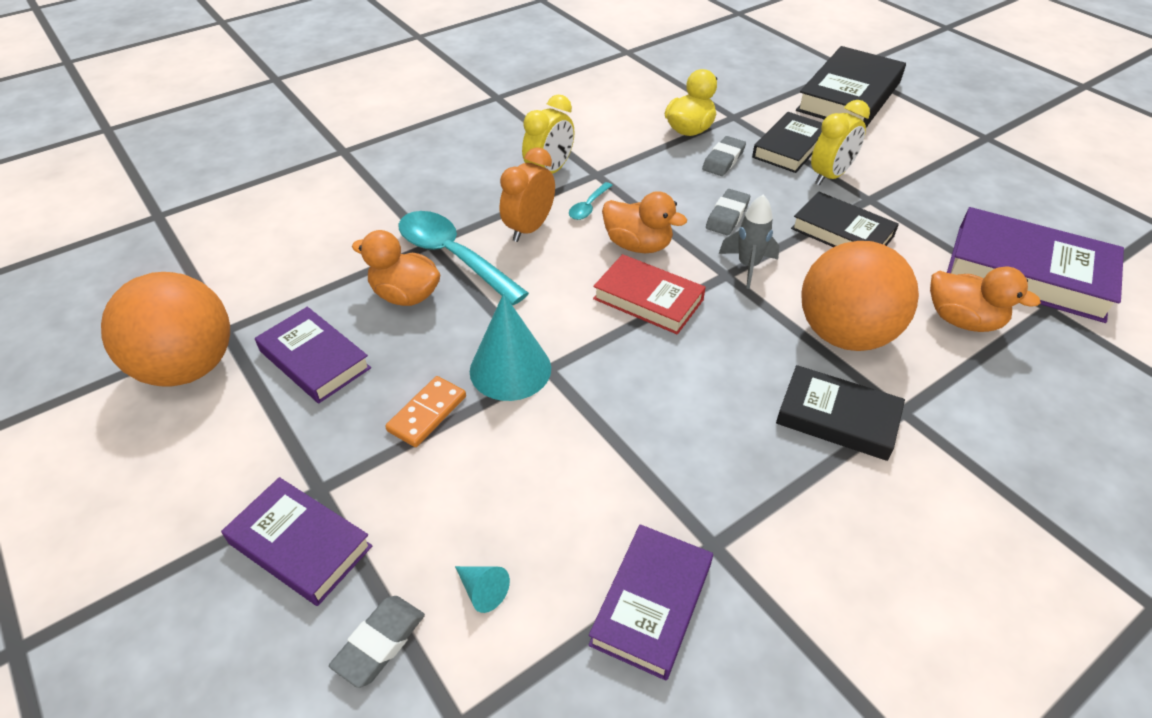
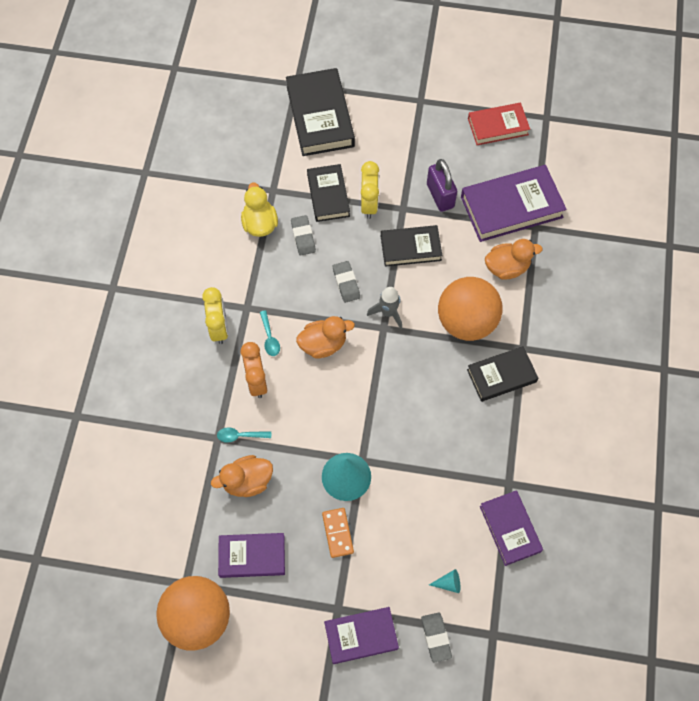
camera: 45 degrees left, 20 degrees up
(453, 256) = (240, 436): turquoise spoon -> turquoise spoon, size x0.46
(648, 299) = (364, 377): red book -> red book (498, 126)
(931, 214) = (440, 196): none -> purple padlock

